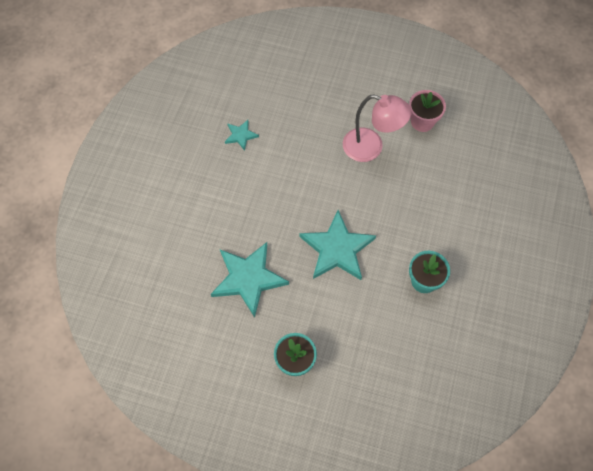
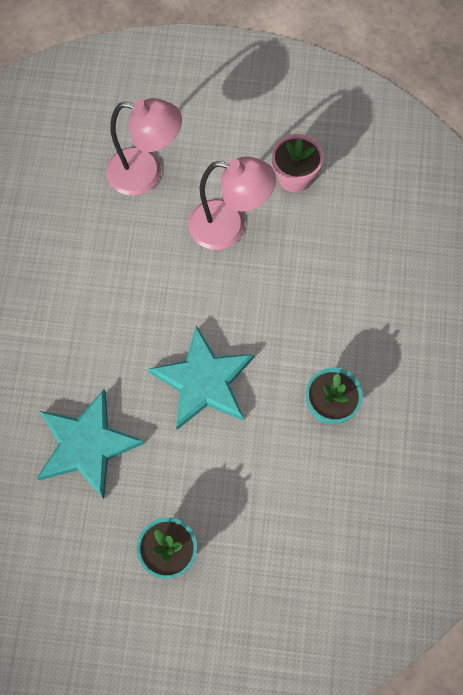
camera: 10 degrees left, 5 degrees up
(241, 135) = (43, 238): turquoise star -> none
(318, 103) = (146, 173): none -> pink lamp

